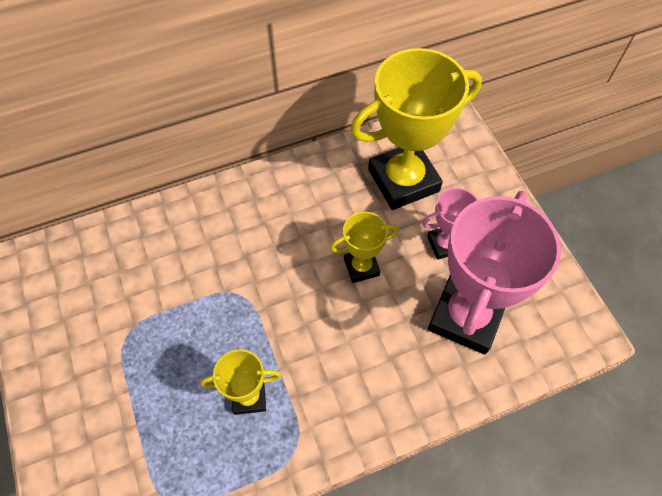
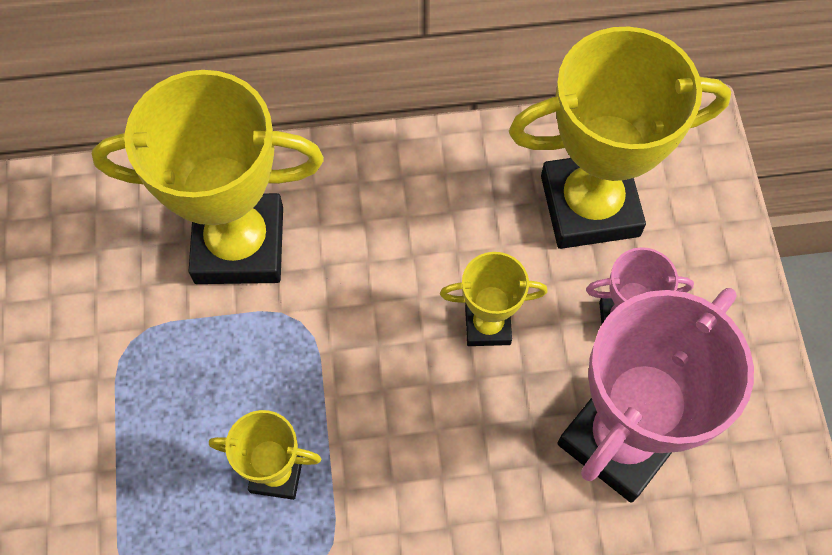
camera: 15 degrees right, 5 degrees up
(185, 255) = (239, 245): none -> yellow trophy

